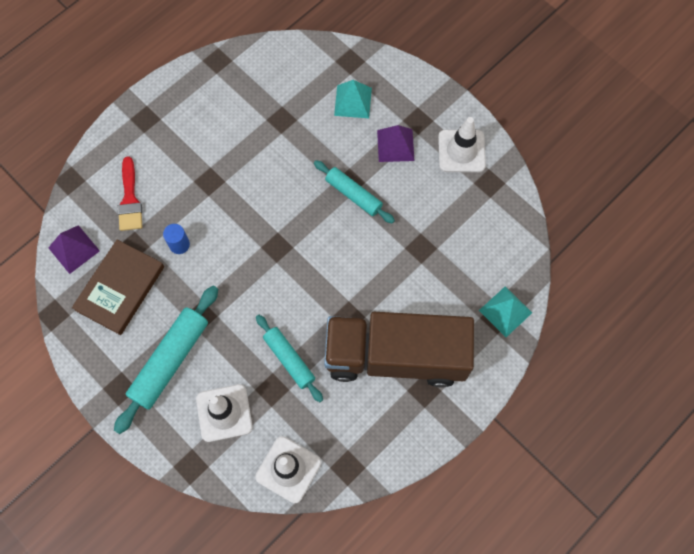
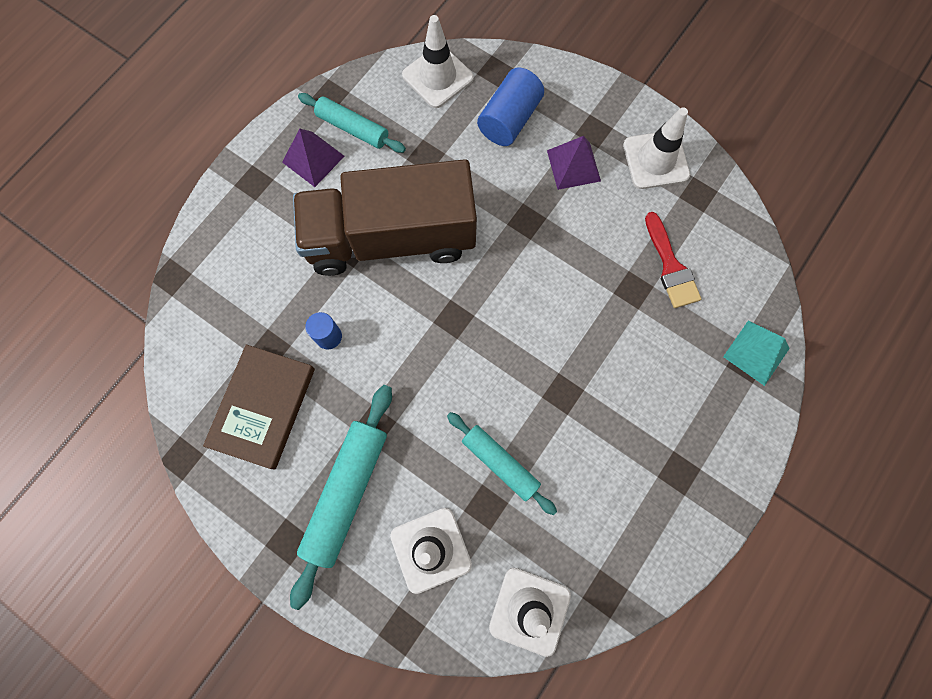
camera: 10 degrees left, 5 degrees up
(74, 249) = (193, 366): purple pyramid -> purple pyramid (313, 159)
(130, 200) = (253, 289): red brush -> red brush (670, 266)
(304, 59) = (437, 77): none -> white traffic cone
(353, 101) = (509, 120): turquoise pyramid -> blue cylinder
(353, 195) = (535, 236): turquoise rolling pin -> turquoise rolling pin (353, 128)
(395, 356) = (633, 435): brown truck -> brown truck (391, 238)

